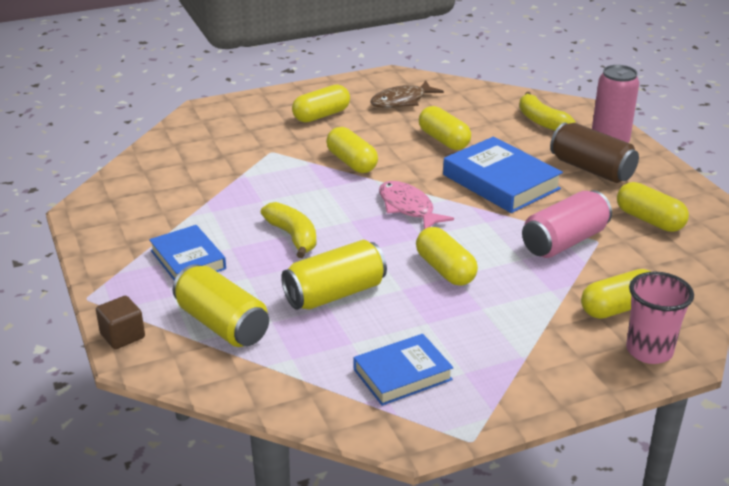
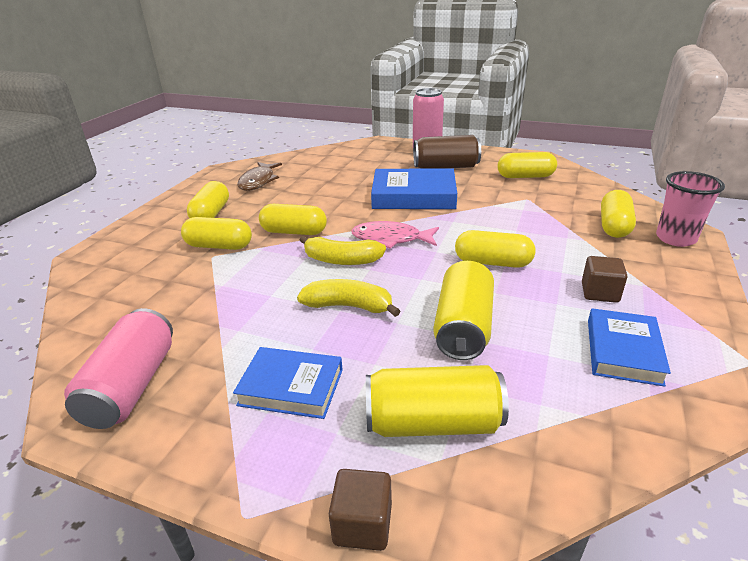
camera: 45 degrees left, 0 degrees up
(444, 140) = (332, 190): yellow capsule -> yellow capsule (219, 246)
(475, 338) = (599, 293): none -> brown cube
(541, 121) = (369, 156): yellow banana -> yellow banana (342, 260)
(564, 241) = (514, 208): pink can -> pink can (132, 386)

